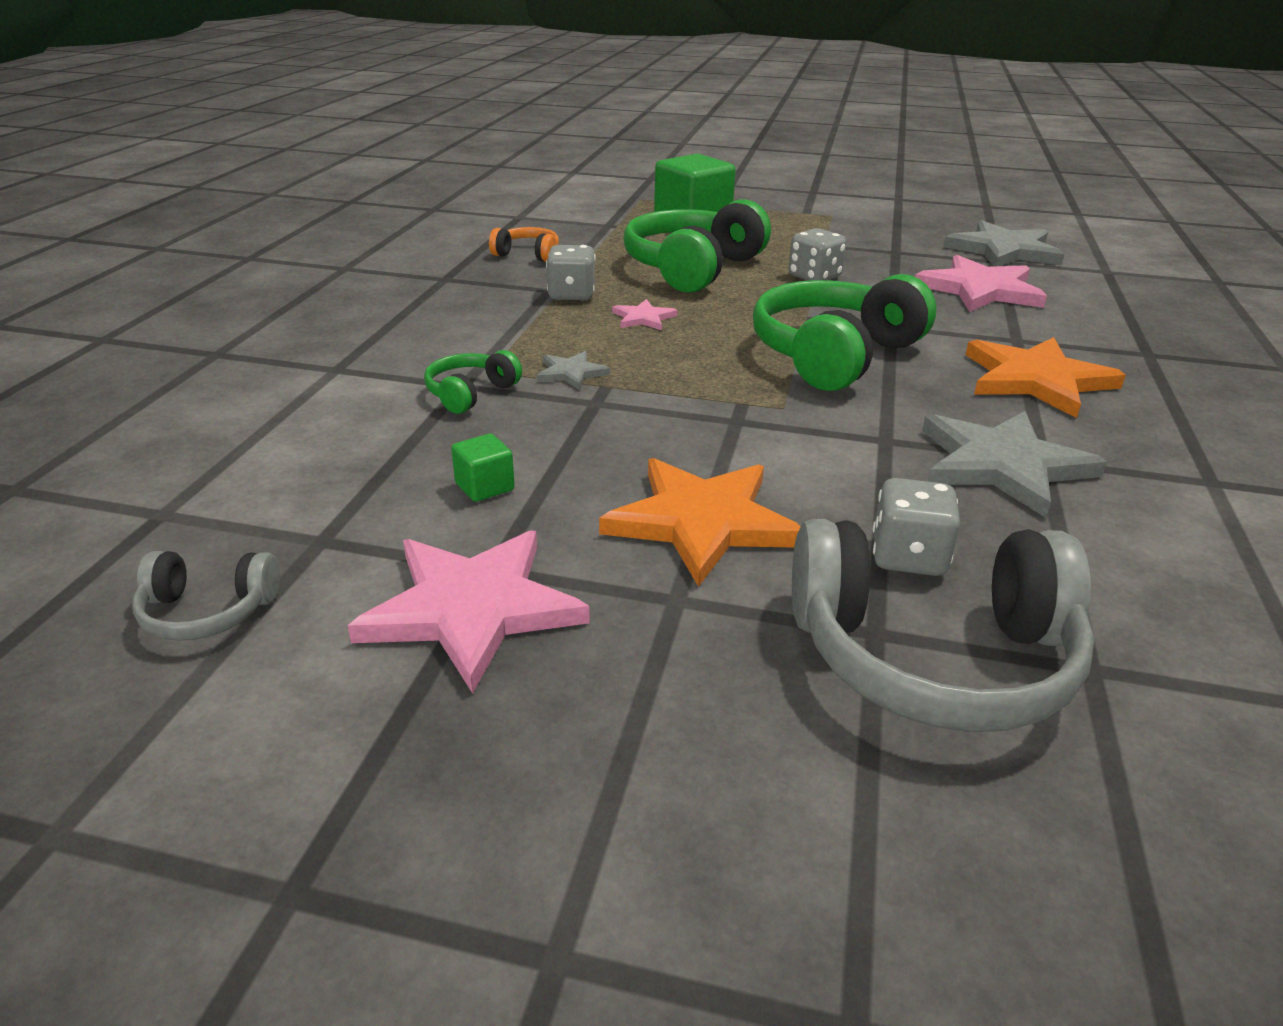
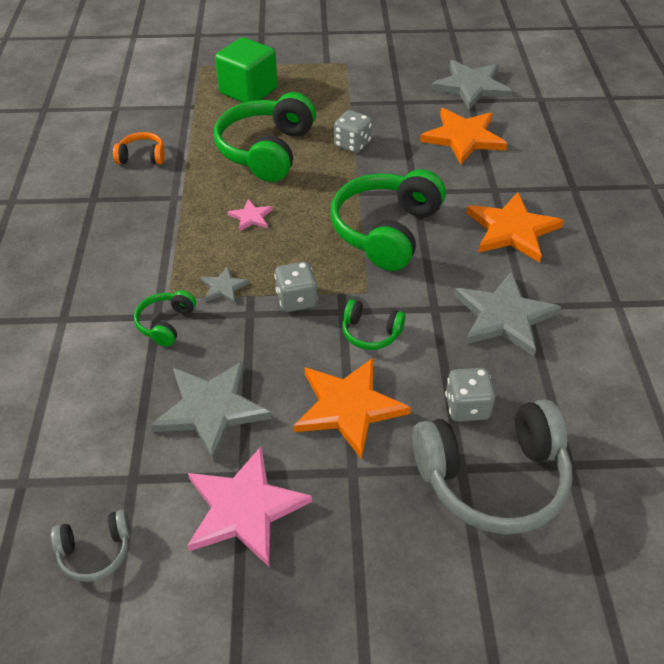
camera: 15 degrees left, 15 degrees up
(484, 487) = (211, 409): green cube -> grey star
(571, 295) = (192, 200): grey dice -> grey dice (296, 300)
(772, 448) = (370, 333): none -> green headphones
(980, 290) = (463, 137): pink star -> orange star

